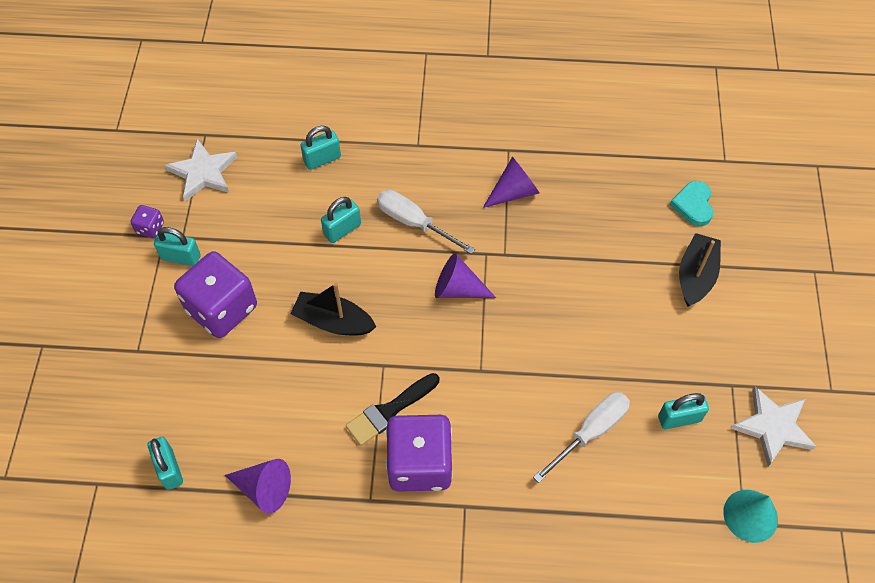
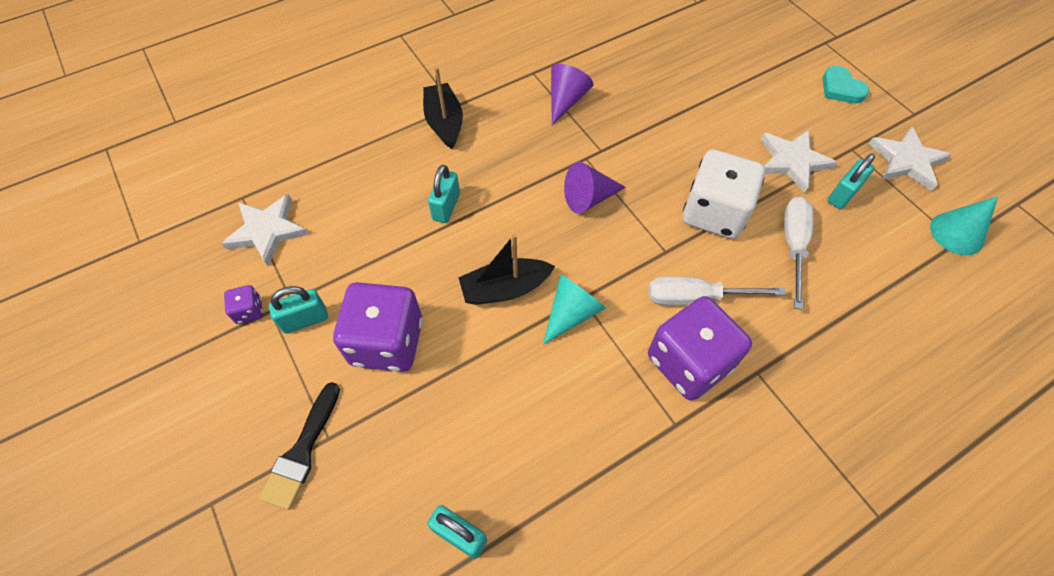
camera: 35 degrees left, 0 degrees up
(264, 489) = (571, 485): purple cone -> none
(322, 159) = (378, 159): turquoise padlock -> none
(366, 371) = (572, 313): none -> turquoise cone
(389, 411) = (622, 334): black brush -> black brush (302, 451)
(414, 223) = (505, 167): white screwdriver -> white screwdriver (695, 297)
(549, 364) = (714, 213): none -> white dice
(663, 363) = (792, 161): none -> white star
(693, 205) = (705, 41): turquoise heart -> turquoise heart (841, 88)
(695, 276) = (754, 88): black boat -> black boat (444, 123)

